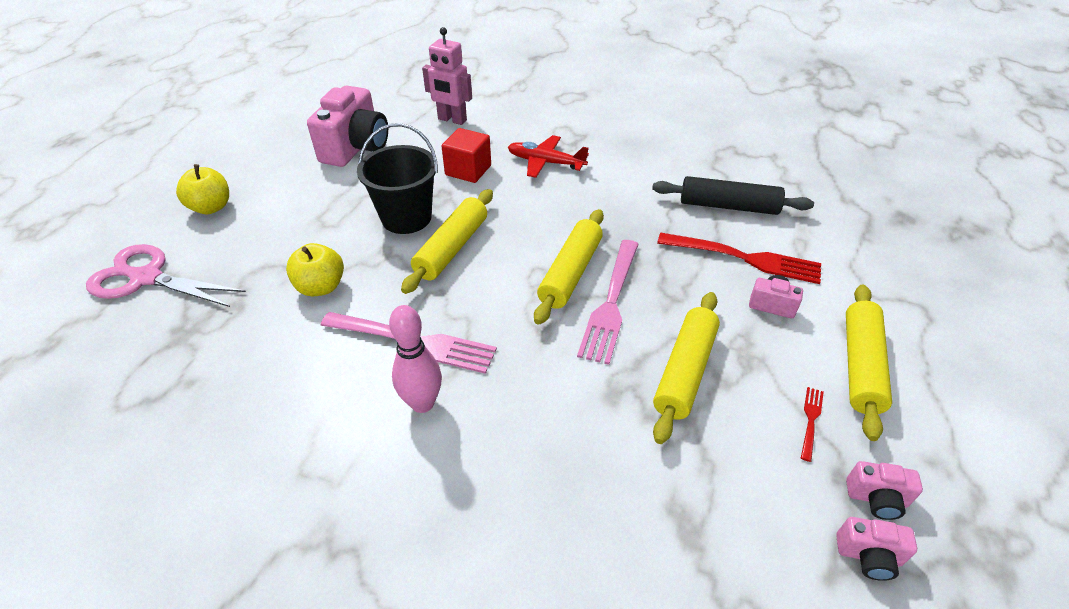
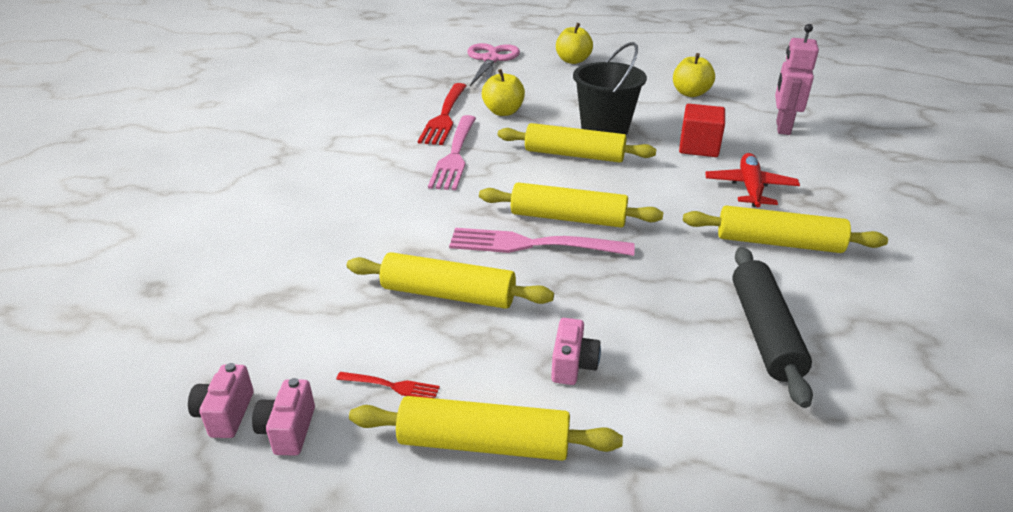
camera: 80 degrees right, 10 degrees down
(356, 148) = (690, 93): pink camera -> yellow apple
(422, 403) = (394, 167): pink bowling pin -> none
(625, 171) = (778, 242): none -> yellow rolling pin
(745, 258) = (654, 344): red fork -> red fork (444, 116)

